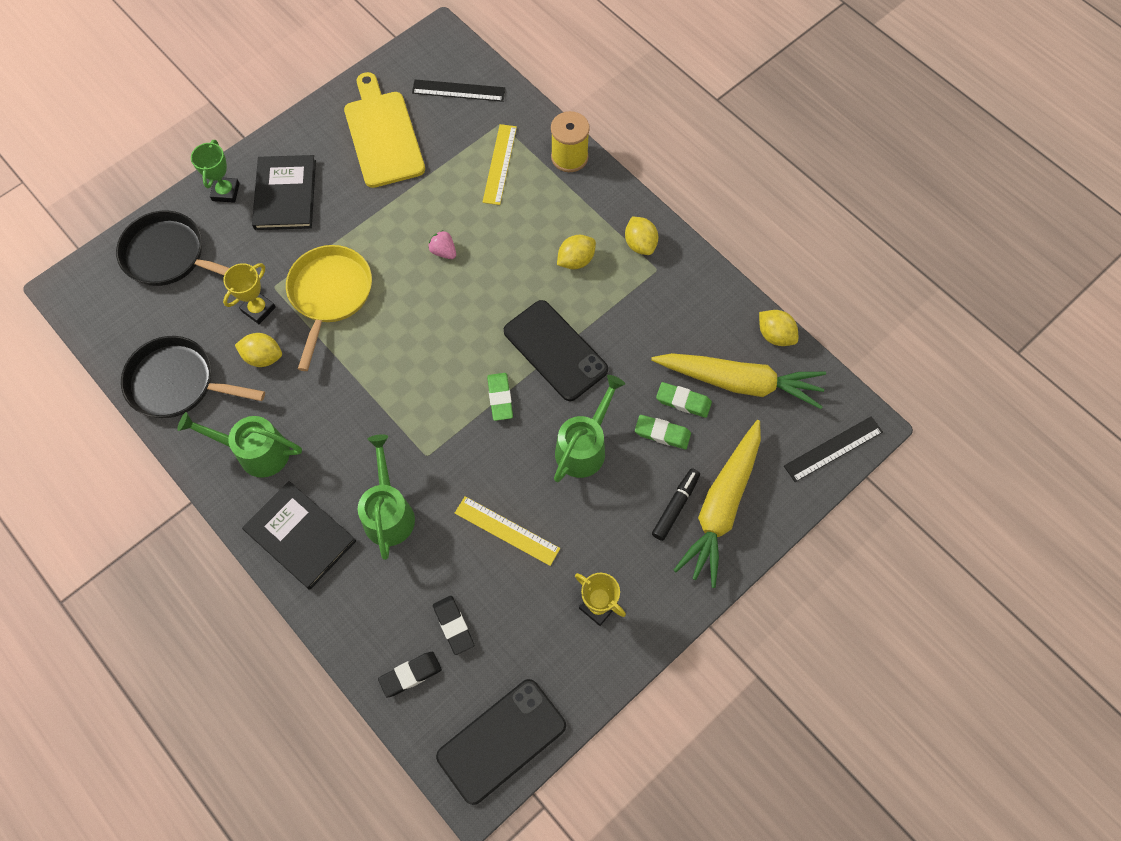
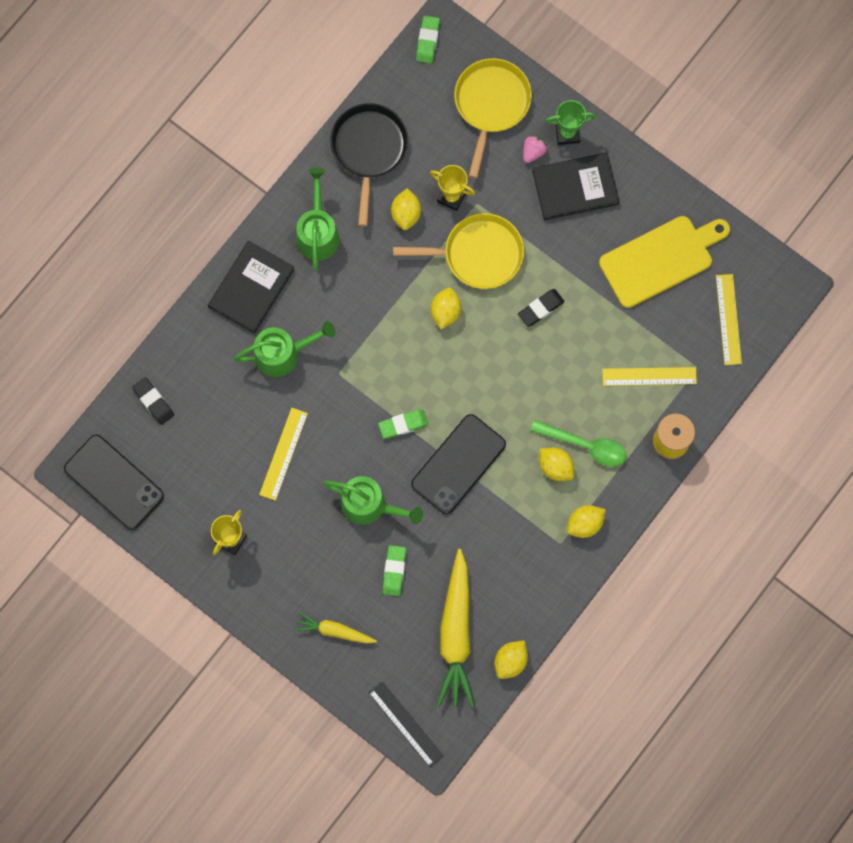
camera: 80 degrees right, 10 degrees up
(170, 256) = (491, 105): black pan -> yellow pan
(384, 336) = (445, 312): none -> yellow lemon
(443, 251) = (541, 344): pink strawberry -> pink strawberry (533, 152)
(453, 625) = (197, 427): black eraser -> black eraser (541, 308)
(458, 91) = (728, 319): black ruler -> yellow ruler
(559, 230) = (585, 445): none -> green spoon
(675, 506) = (328, 591): black marker -> none
(683, 401) = (428, 585): green eraser -> green eraser (427, 41)
(721, 507) = (334, 631): yellow carrot -> yellow carrot, size x0.52

